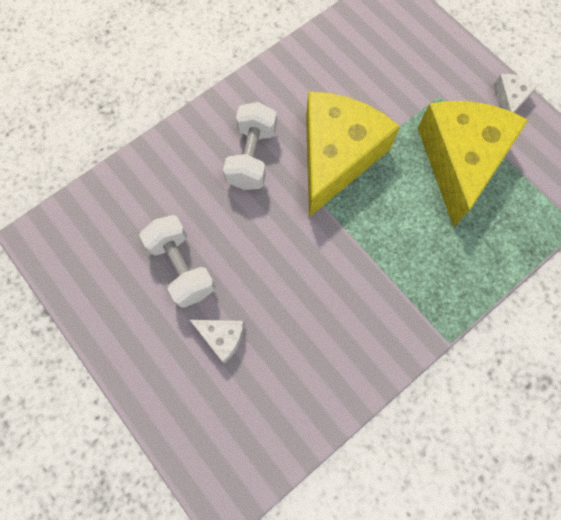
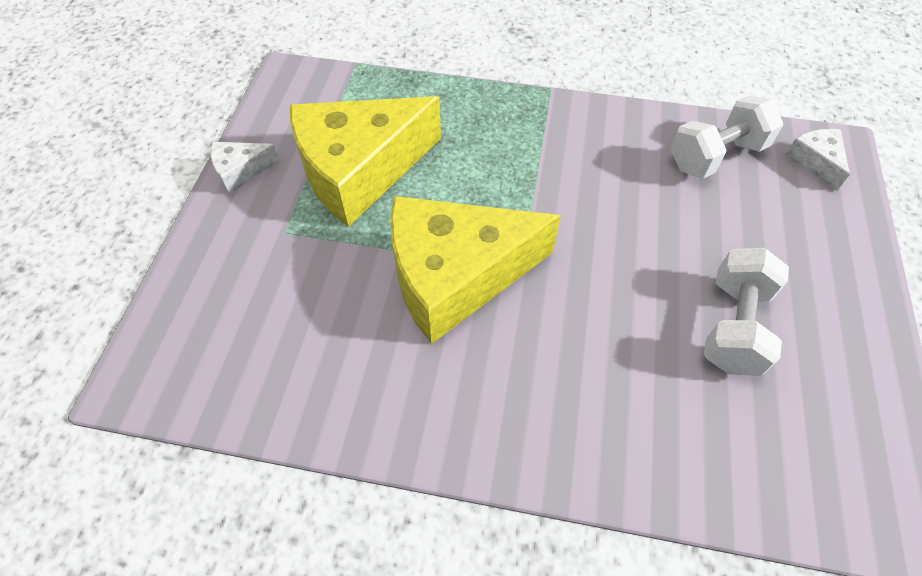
camera: 130 degrees left, 15 degrees down
(222, 337) = (744, 237): white cheese -> white cheese (815, 162)
(252, 157) = (541, 361): white dumbbell -> white dumbbell (716, 156)

